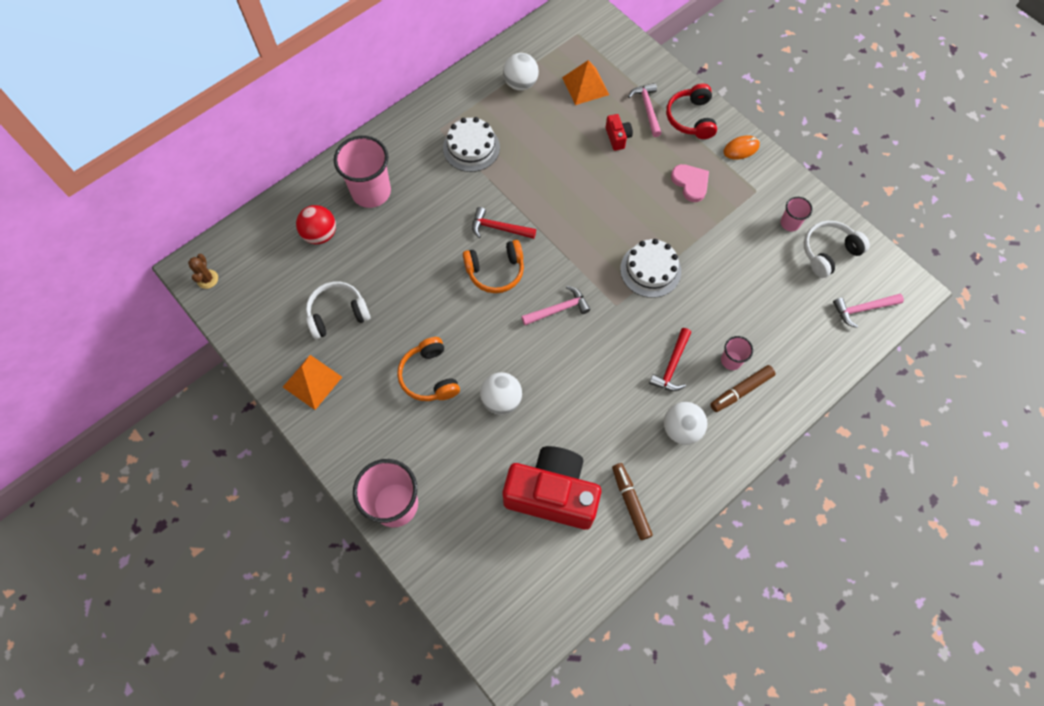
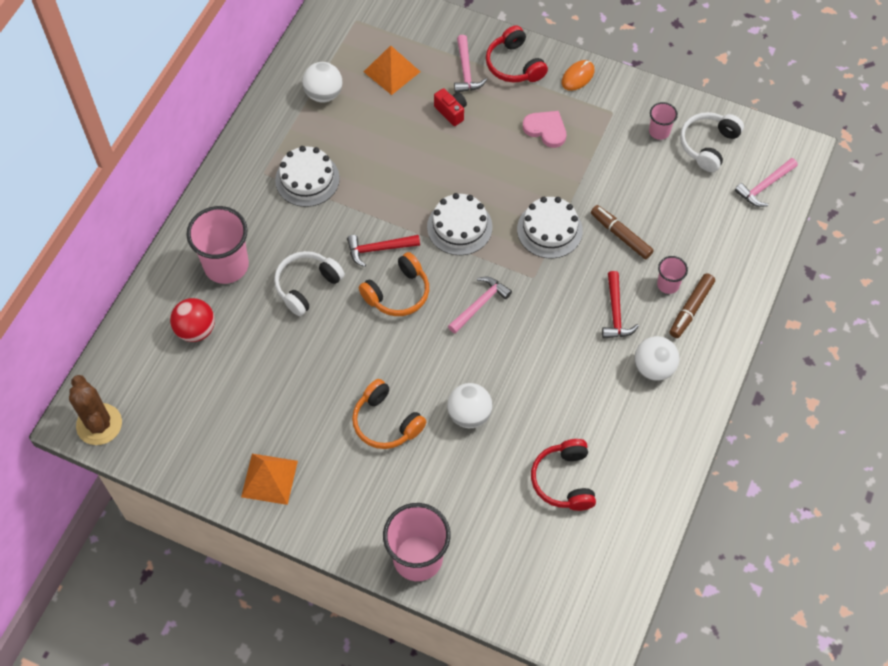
camera: 25 degrees left, 5 degrees down
(207, 279) = (99, 424): brown cactus -> brown cactus, size x1.84
(337, 314) = (258, 401): white headphones -> white headphones (307, 286)
(552, 494) = (564, 480): red camera -> red headphones
(575, 236) = (459, 227): none -> white cake
(630, 502) = (641, 456): brown marker -> brown marker (621, 235)
(647, 108) = (466, 71): pink hammer -> pink hammer turned 150 degrees counterclockwise

